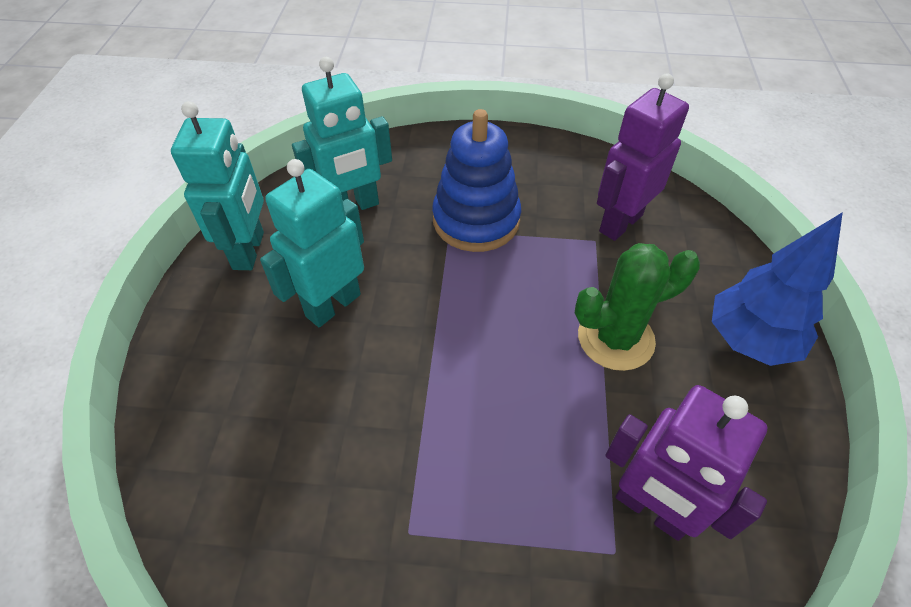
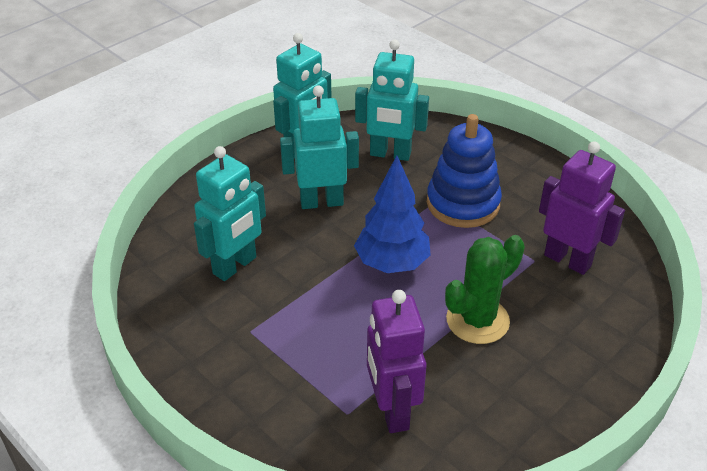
camera: 40 degrees right, 10 degrees down
(307, 456) = (235, 266): none -> turquoise robot
(615, 338) = (477, 320): green cactus -> green cactus turned 60 degrees counterclockwise
(620, 223) = (567, 260): purple robot -> purple robot turned 45 degrees clockwise
(749, 340) = (574, 378): blue tree -> blue tree (392, 264)

